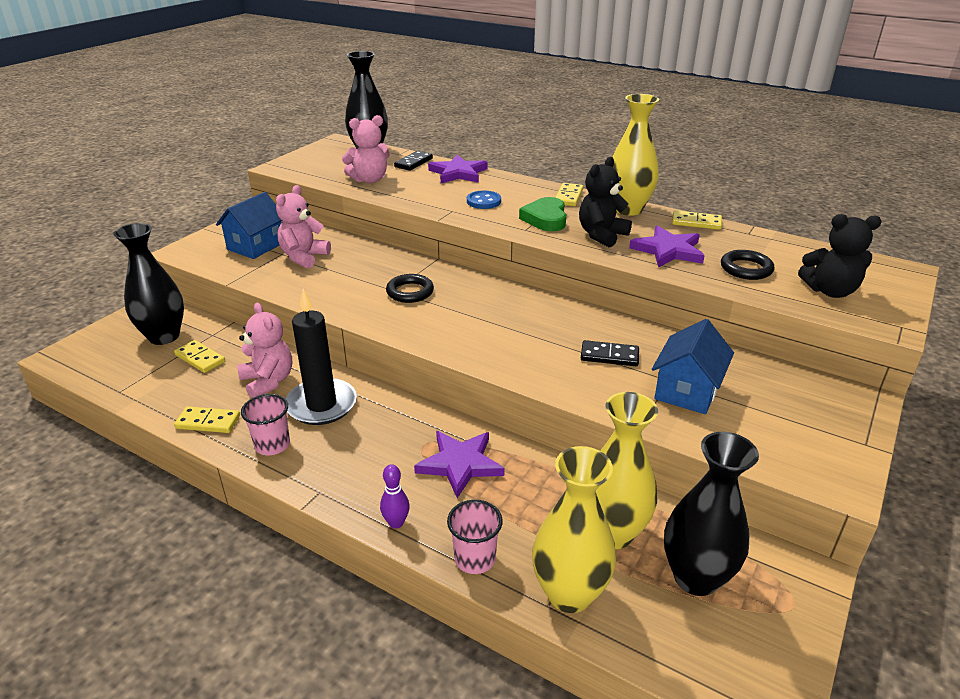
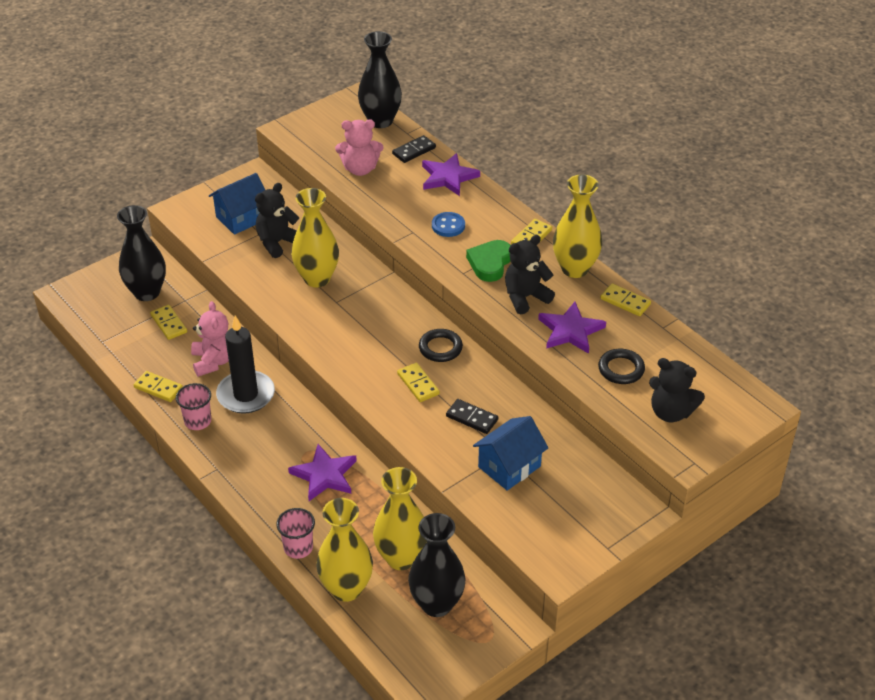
camera: 20 degrees right, 10 degrees up
(304, 257) = (277, 242): pink teddy bear -> black teddy bear
(362, 276) = (317, 278): none -> yellow vase
(396, 523) = (258, 507): purple bowling pin -> none
(410, 292) = (348, 307): black ring -> black ring (440, 348)
(529, 339) = (418, 384): none -> yellow domino

